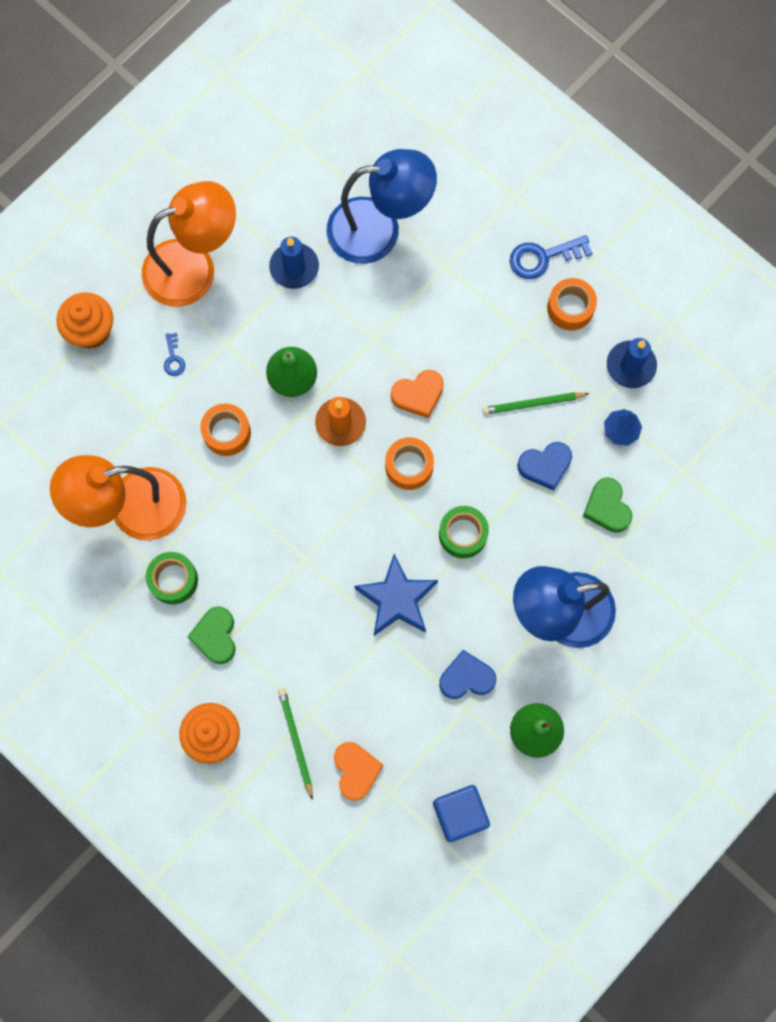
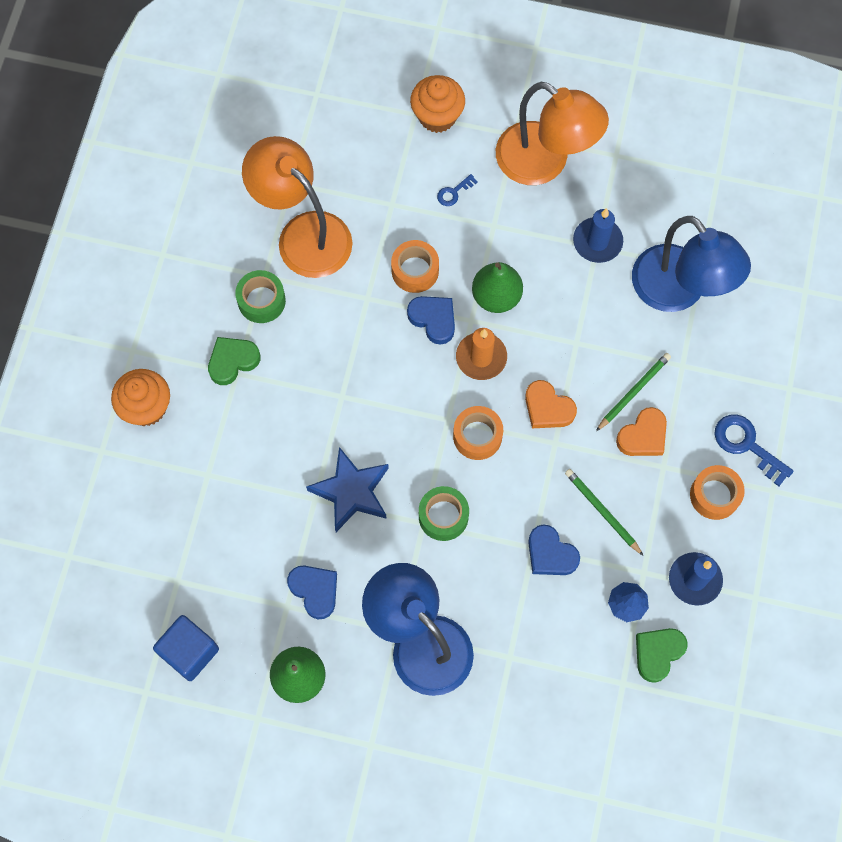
camera: 60 degrees right, 5 degrees down
(282, 443) = (433, 319): none -> blue heart
(295, 741) = (178, 477): green pencil -> green pencil (633, 391)
(356, 770) = (180, 541): orange heart -> orange heart (643, 436)
(607, 507) = (545, 631): green heart -> green heart (658, 653)

